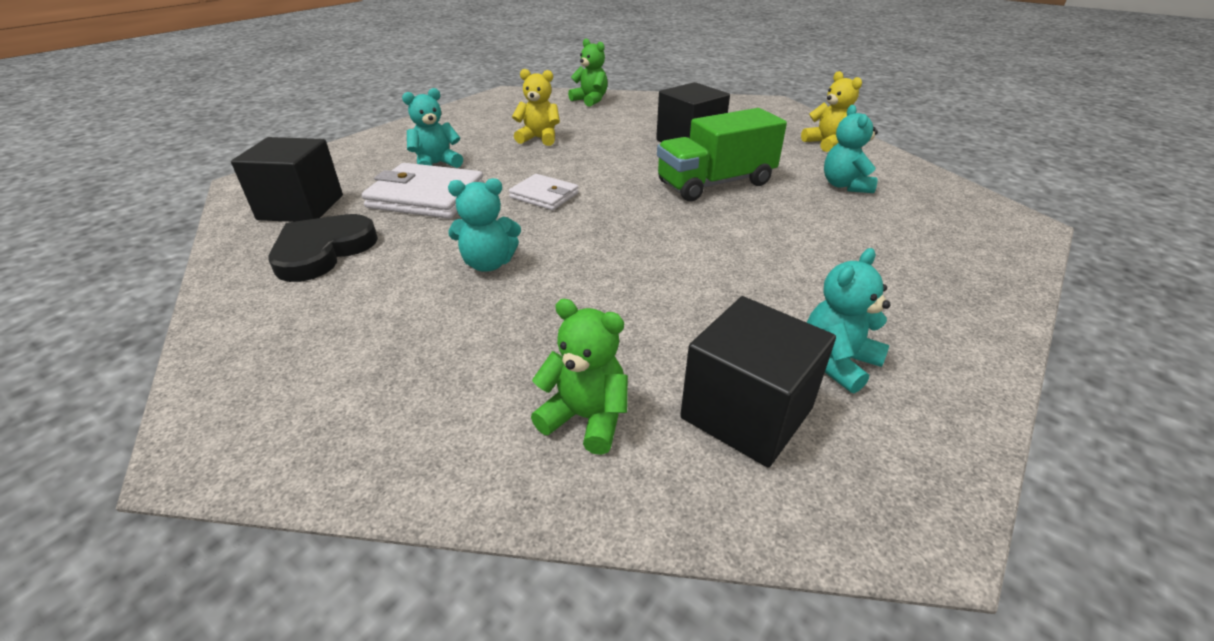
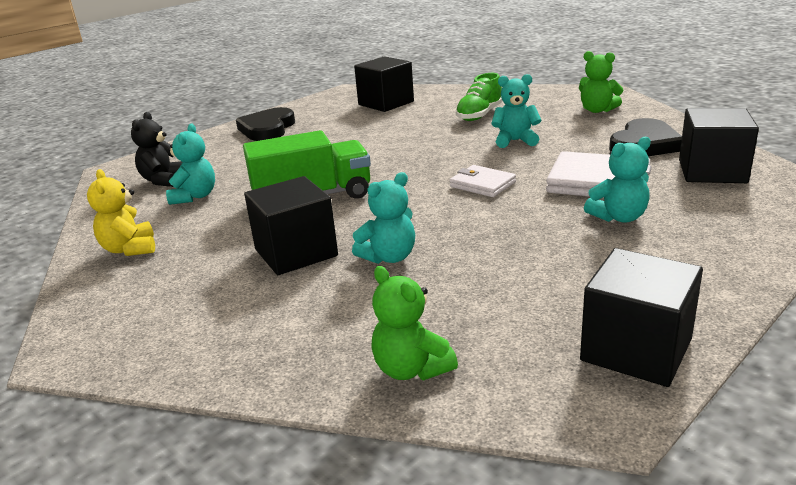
camera: 170 degrees left, 10 degrees down
(482, 106) = (636, 350): none -> black cube
(530, 342) = (479, 115): none -> green shoe
(539, 138) = (501, 259): yellow teddy bear -> none
(585, 418) = (453, 100): green teddy bear -> green teddy bear (597, 110)
(837, 362) = (333, 114): turquoise teddy bear -> turquoise teddy bear (389, 257)
(919, 206) = (163, 180): none -> black teddy bear
(921, 312) = (267, 129): none -> black heart

